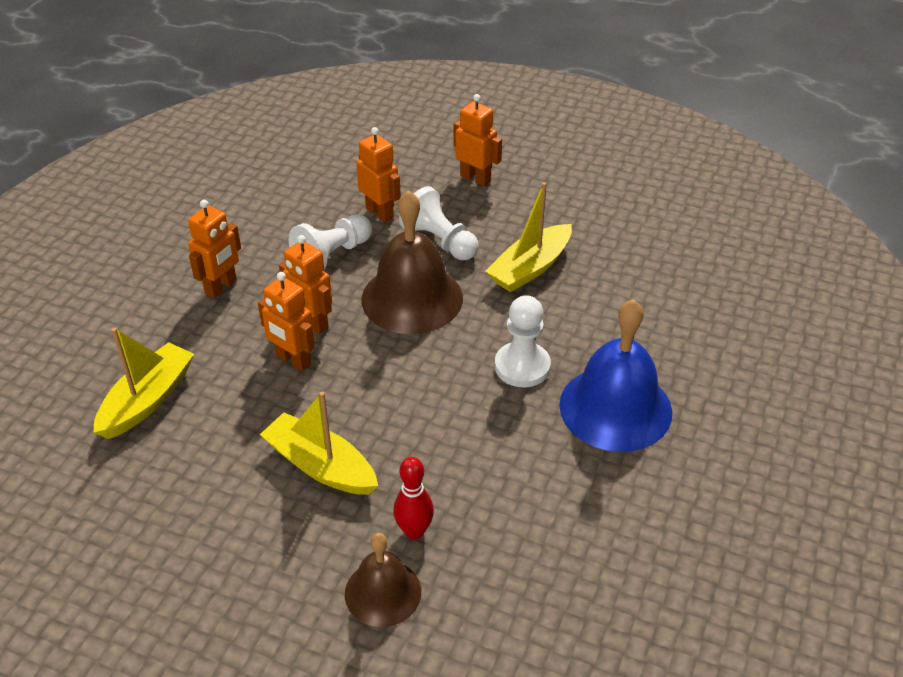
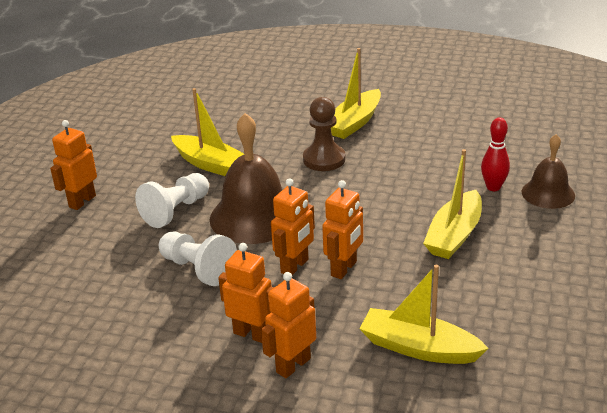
camera: 95 degrees left, 10 degrees down
(380, 212) = (131, 250): orange robot -> orange robot (293, 365)
(522, 366) = (324, 159): white pawn -> brown pawn
(615, 408) = (354, 123): blue bell -> yellow boat

